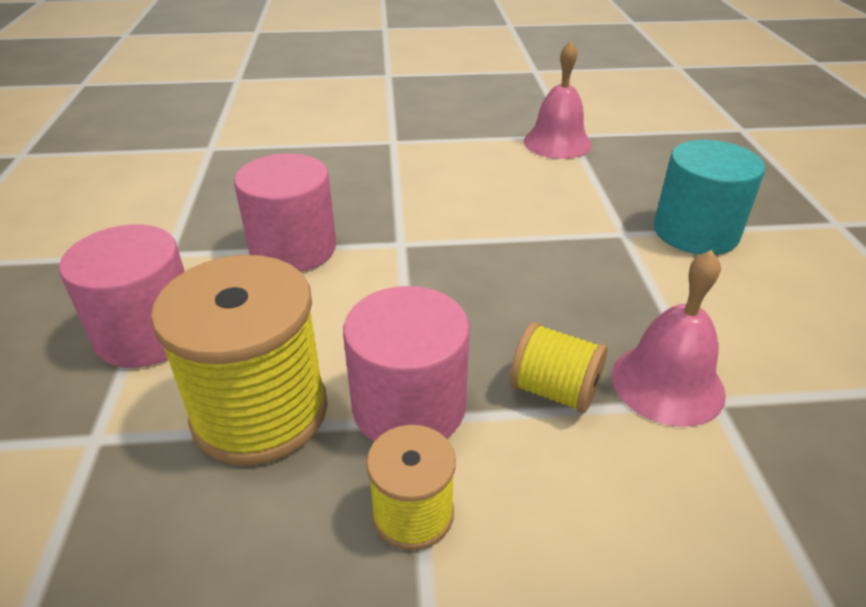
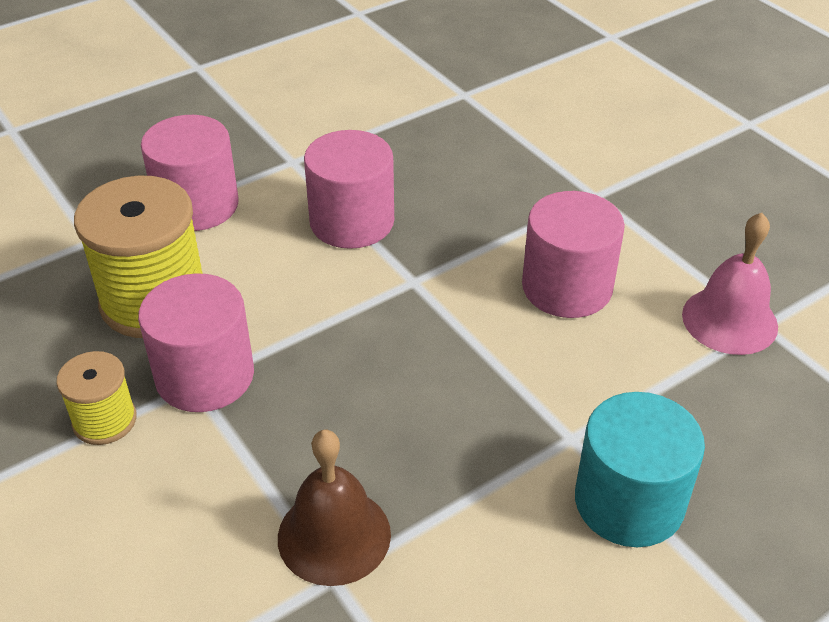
camera: 60 degrees right, 5 degrees up
(474, 183) = (567, 287): none -> pink cylinder
(554, 391) = (275, 458): yellow spool -> none
(667, 383) = (334, 535): pink bell -> brown bell

